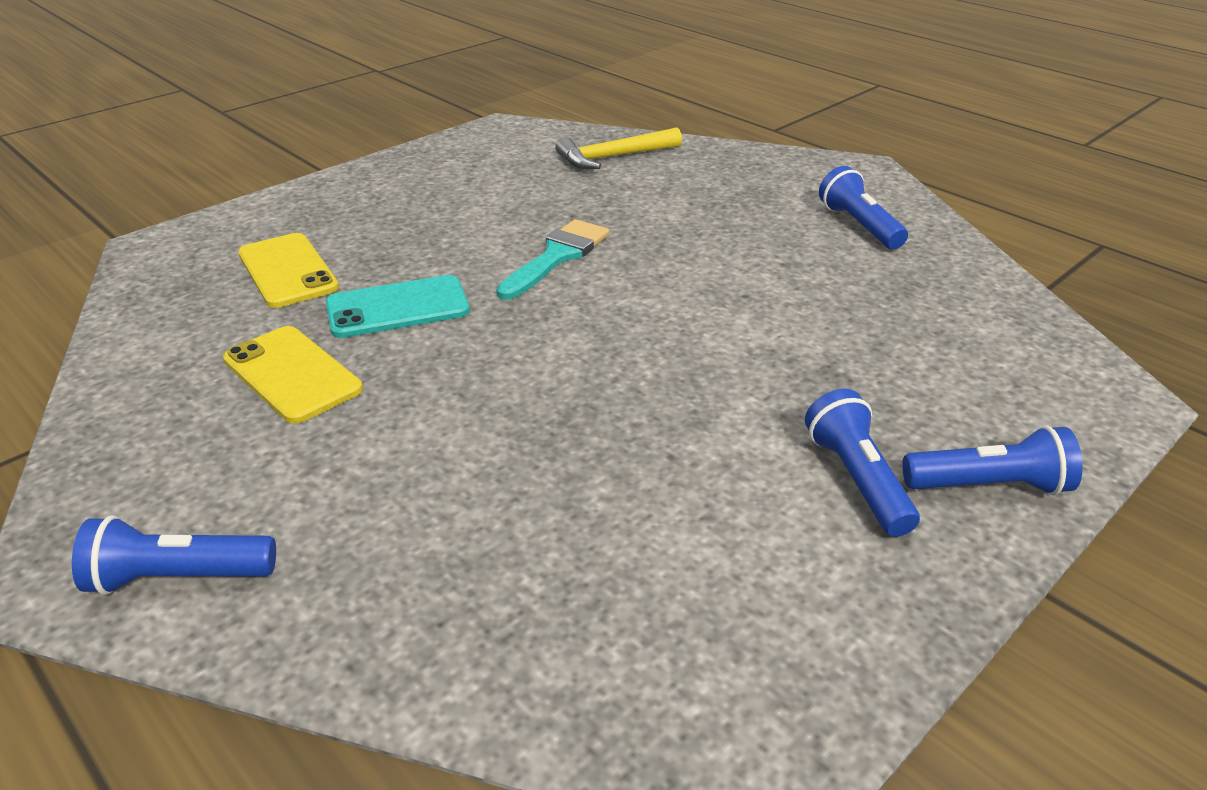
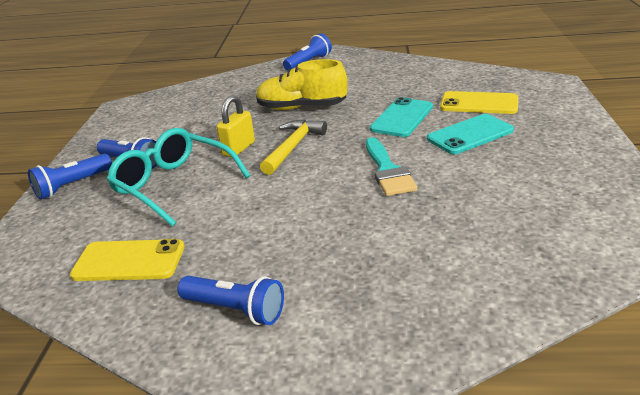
camera: 140 degrees right, 5 degrees down
(292, 374) = (383, 89): yellow phone -> yellow phone (129, 261)
(402, 244) = (470, 135): none -> turquoise phone
(456, 422) = (301, 108): none -> yellow shoe
(613, 157) = (519, 262): yellow hammer -> yellow hammer (293, 147)
(664, 395) = (238, 149): none -> yellow padlock
(817, 383) = (174, 185): none -> turquoise glasses

